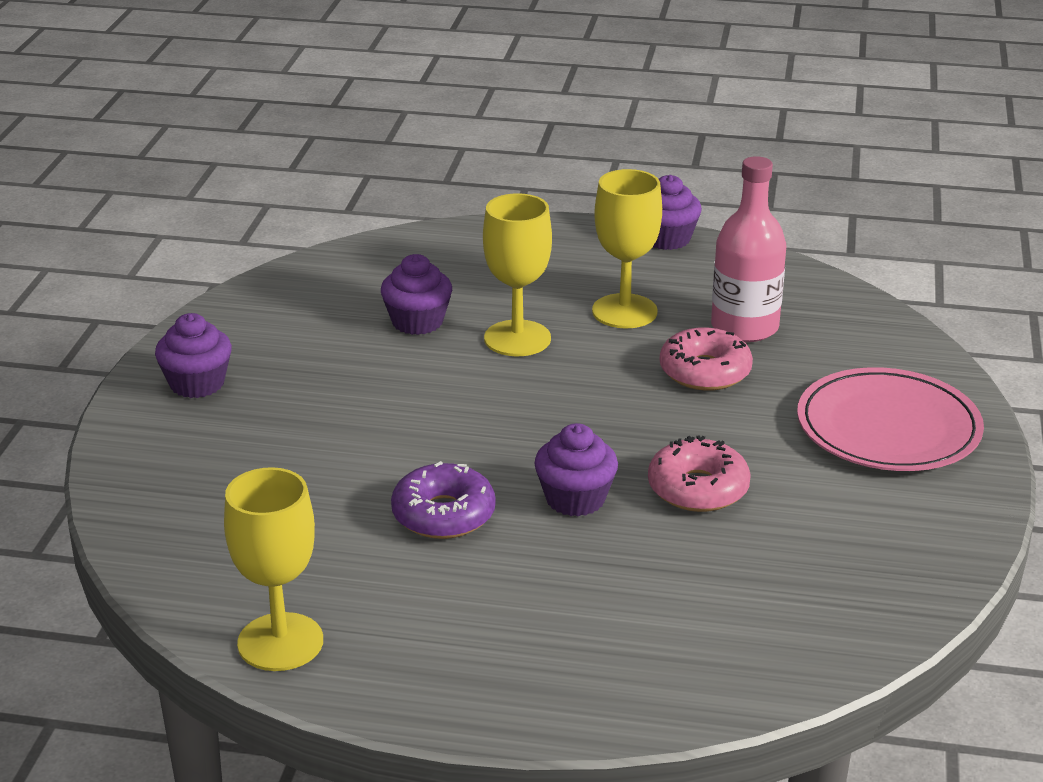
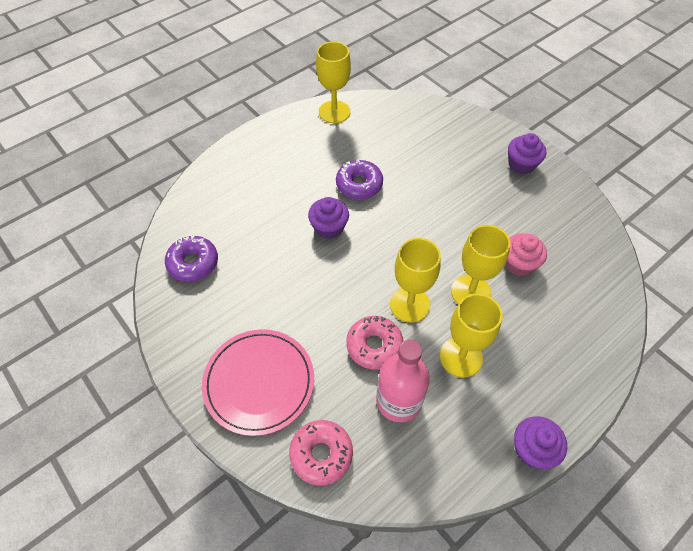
camera: 130 degrees right, 25 degrees up
(417, 322) = (519, 264): purple cupcake -> pink cupcake
(605, 373) = (410, 304): none -> yellow goblet
(698, 489) = (294, 271): pink donut -> pink donut (321, 454)
(837, 594) = (193, 263): none -> purple donut

